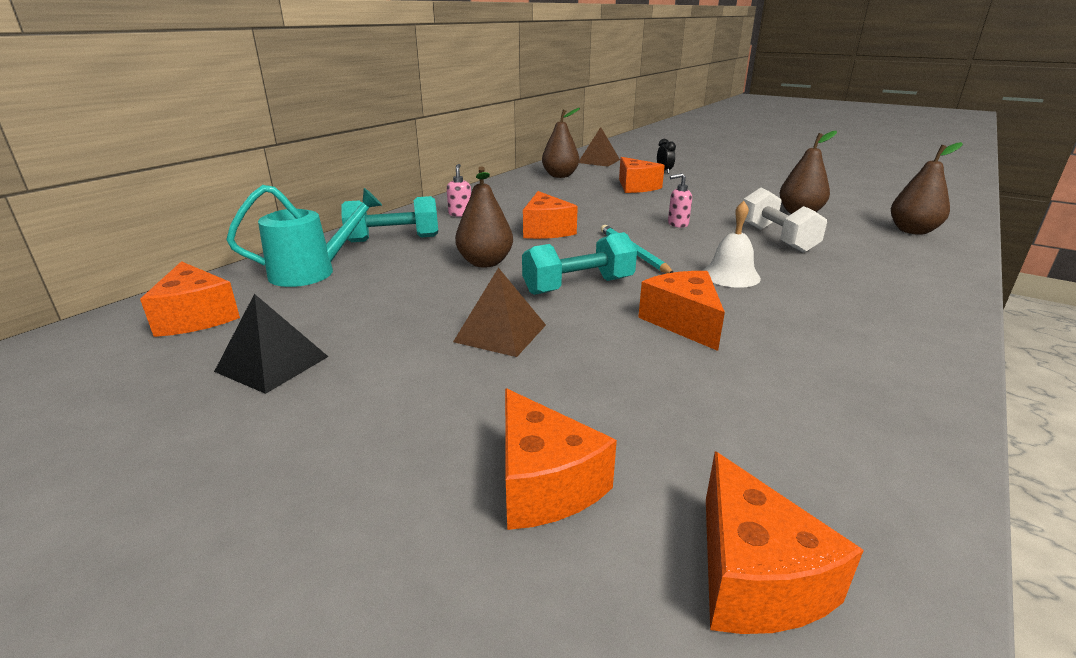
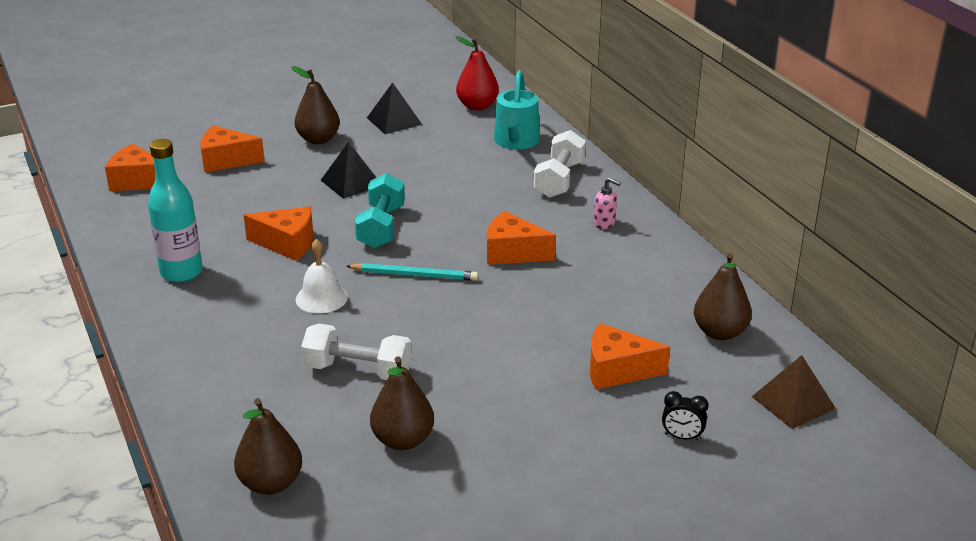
camera: 120 degrees right, 5 degrees up
(196, 317) = (477, 106): orange cheese -> red pear
(393, 239) = (559, 180): turquoise dumbbell -> white dumbbell
(485, 263) = (465, 204): brown pear -> brown pear (318, 139)
(500, 333) = (351, 182): brown pyramid -> black pyramid
(677, 224) = (456, 332): pink soap dispenser -> none
(845, 363) = (181, 272): none -> turquoise bottle

